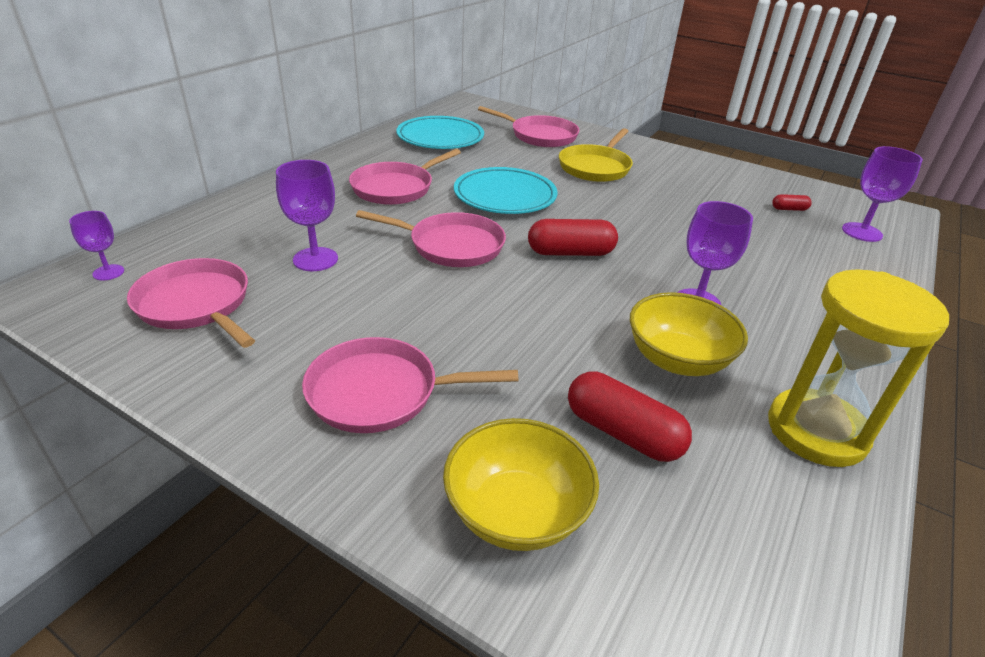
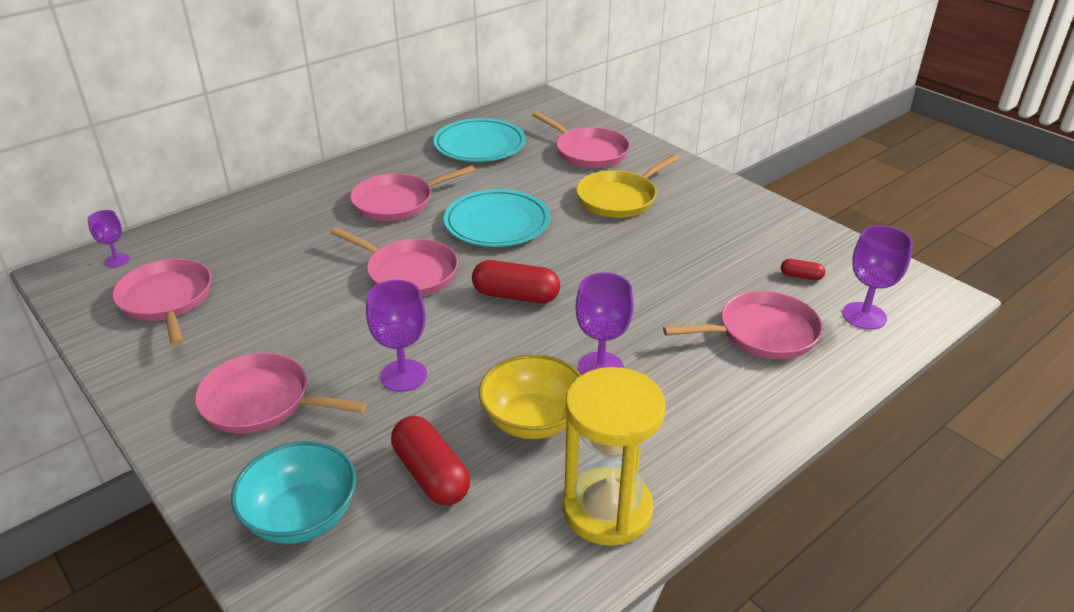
camera: 20 degrees right, 0 degrees up
(315, 259) = (281, 270): purple goblet -> purple goblet (403, 376)
(516, 512) = (302, 516): yellow bowl -> turquoise bowl
(801, 255) = (762, 333): none -> pink pan

